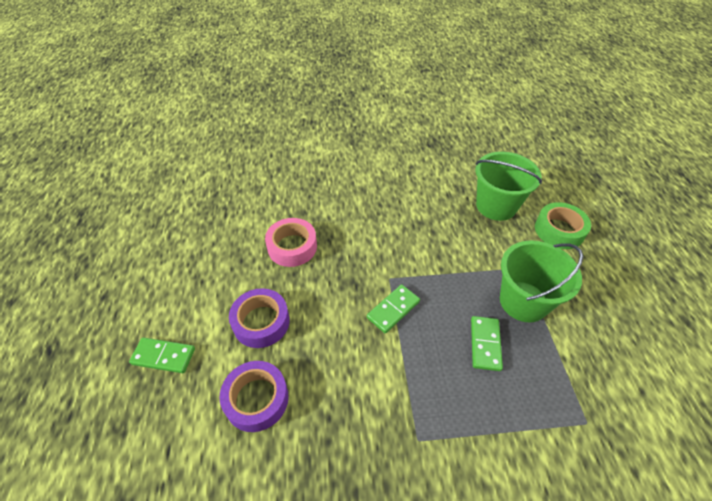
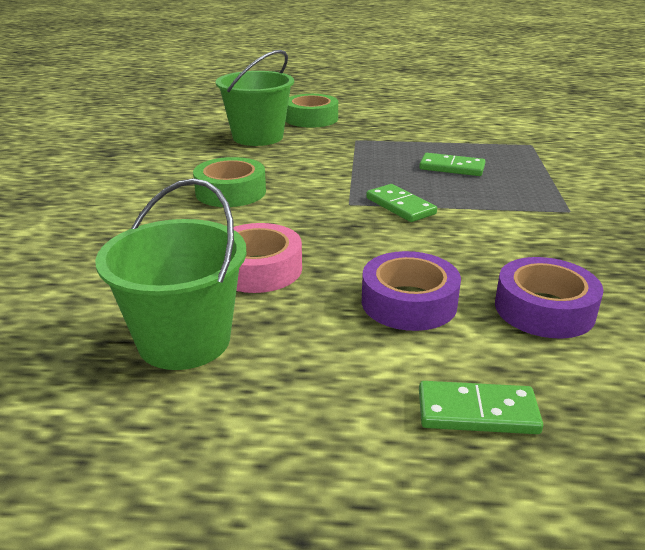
camera: 80 degrees left, 20 degrees down
(163, 356) = (477, 412): green domino -> green domino turned 75 degrees clockwise
(389, 213) = (230, 192): none -> green tape
(523, 301) = (400, 145): green bucket -> green bucket (184, 341)

